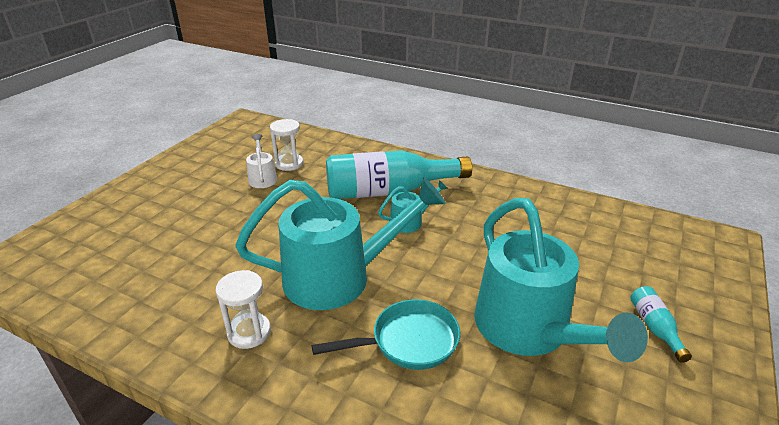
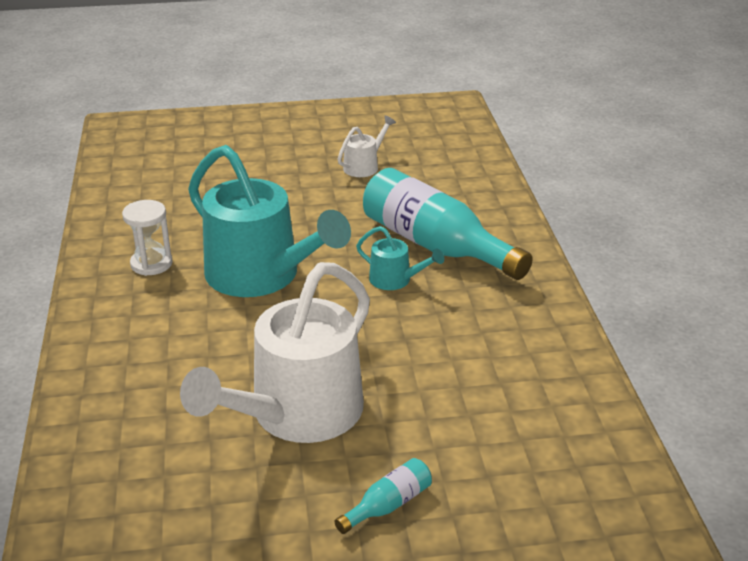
camera: 55 degrees right, 0 degrees up
(289, 164) = (408, 167): white hourglass -> none
(408, 341) = (214, 347): turquoise pan -> none
(529, 331) = (296, 415): turquoise watering can -> white watering can

